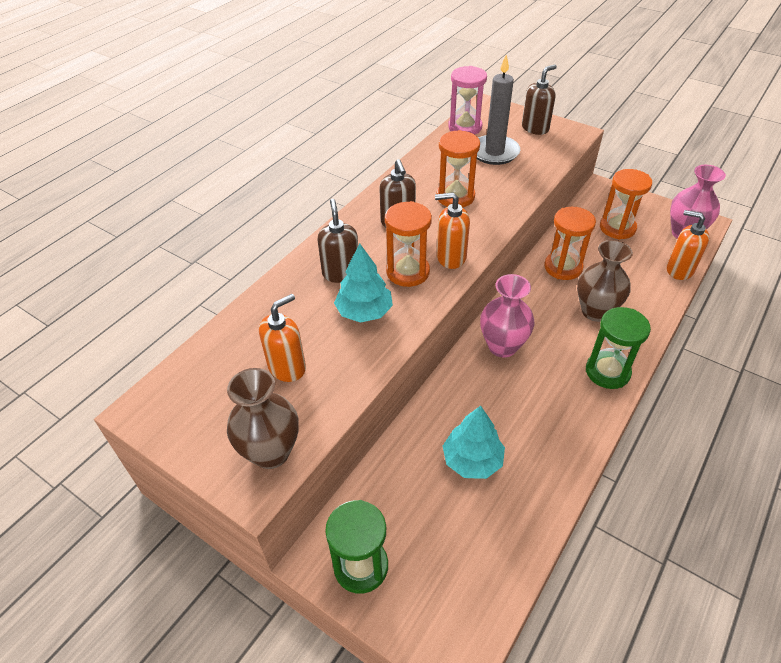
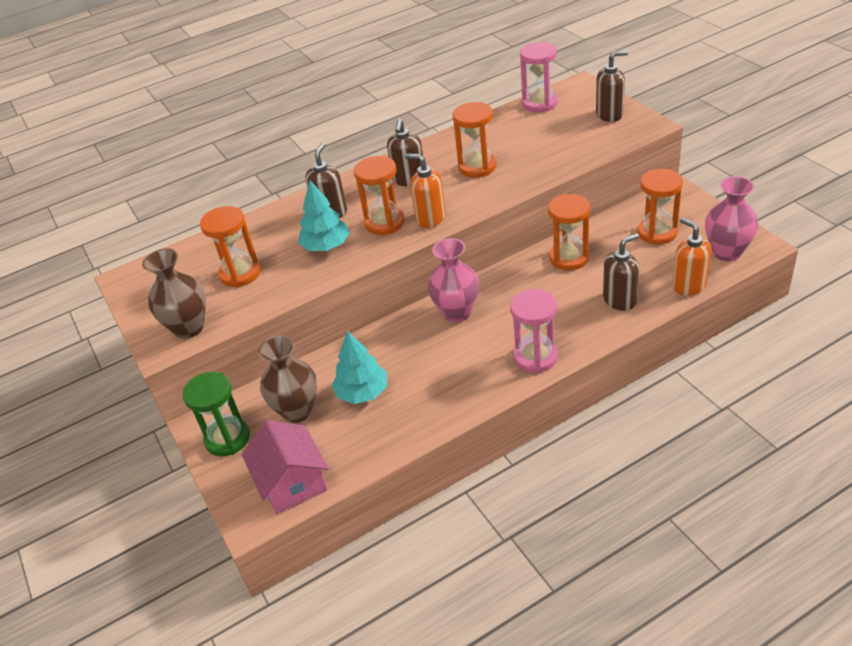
camera: 30 degrees right, 5 degrees down
(287, 367) = (240, 273): orange soap dispenser -> orange hourglass
(472, 594) = (292, 482): none -> pink house
(494, 152) = (548, 132): grey candle -> none
(595, 311) = (568, 304): brown vase -> brown vase (297, 411)
(607, 372) = (535, 357): green hourglass -> pink hourglass
(635, 297) = (620, 300): none -> brown soap dispenser

